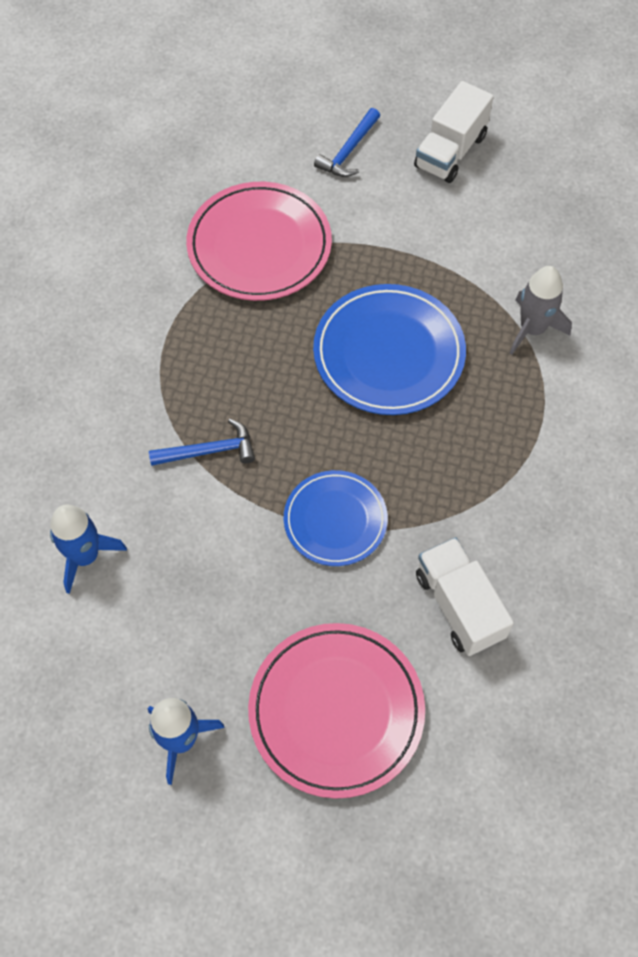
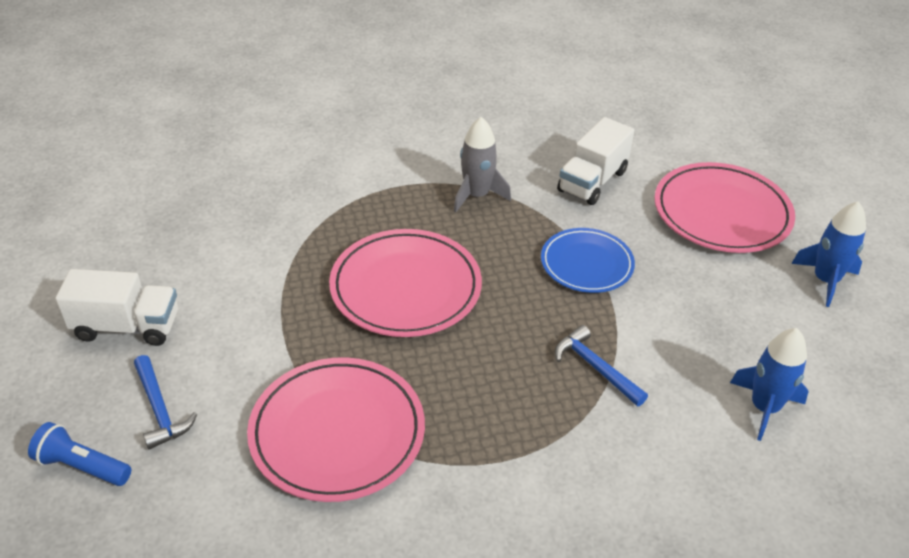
camera: 120 degrees left, 20 degrees down
(323, 100) = (82, 466): none -> blue flashlight
(349, 151) = (160, 409): blue hammer -> blue hammer turned 60 degrees clockwise
(389, 353) = (405, 288): blue plate -> pink plate
(532, 329) = (321, 212): grey rocket -> grey rocket (476, 195)

